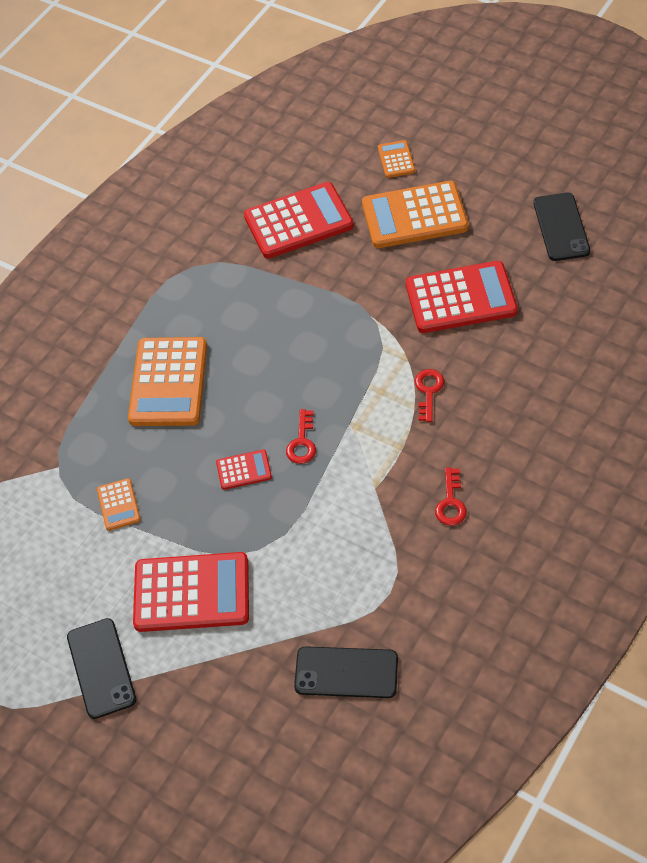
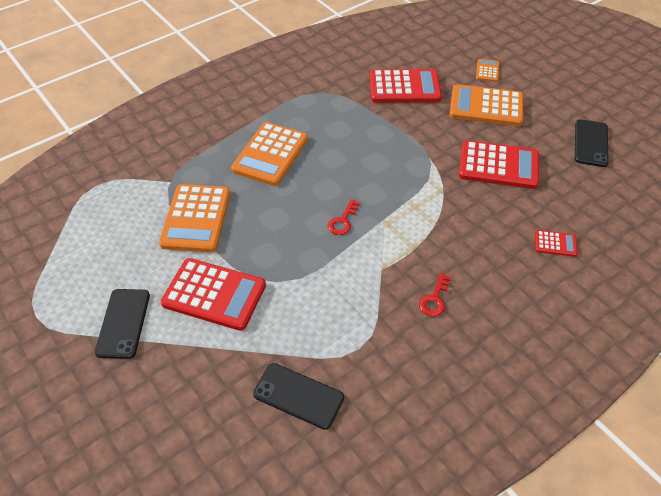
camera: 15 degrees right, 5 degrees down
(118, 505) = (196, 218): orange calculator -> orange calculator, size x2.11
(244, 470) = (293, 225): red calculator -> red calculator (555, 243)
(428, 391) = (449, 217): red key -> none

